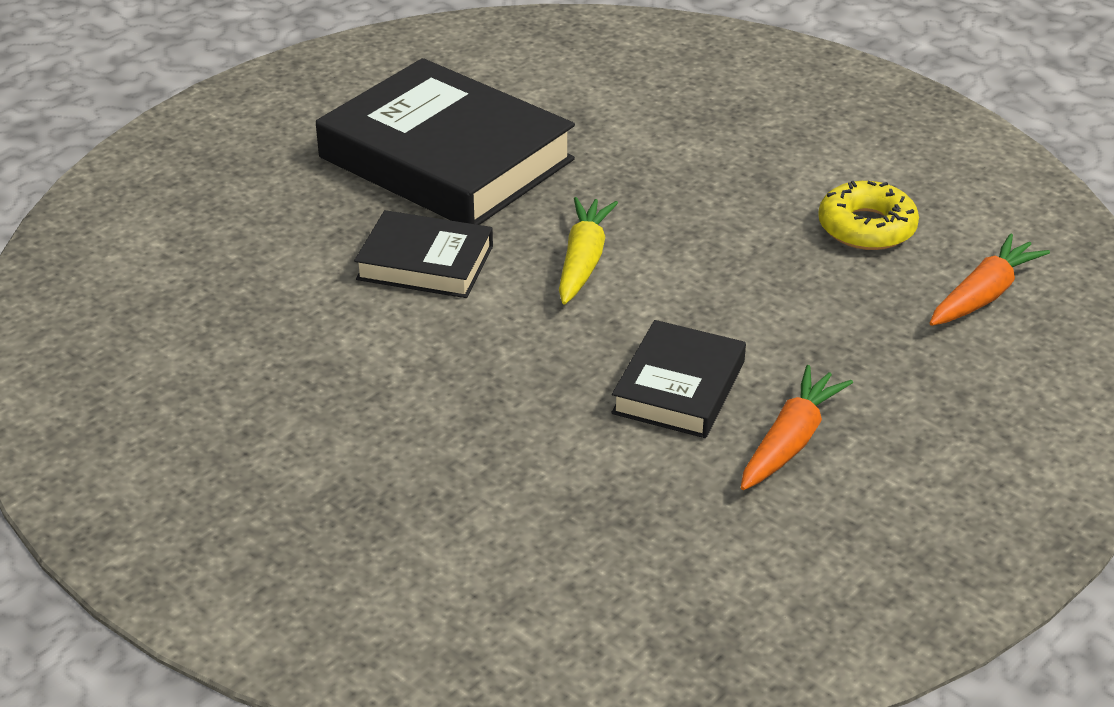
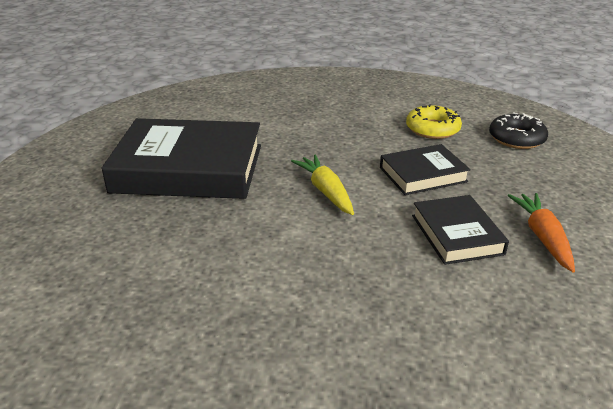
camera: 35 degrees left, 5 degrees down
(425, 263) = (239, 226): black book -> black book (423, 175)
(983, 295) = (516, 138): orange carrot -> black donut

